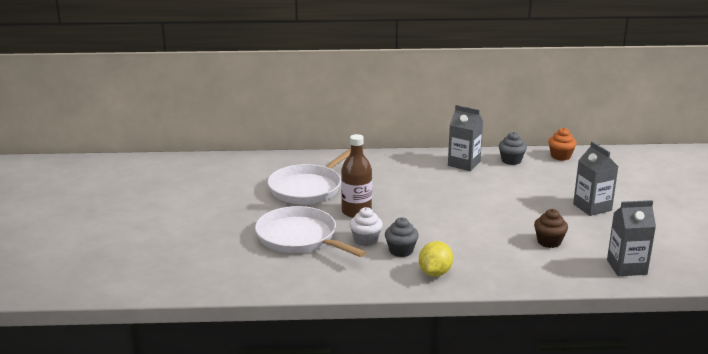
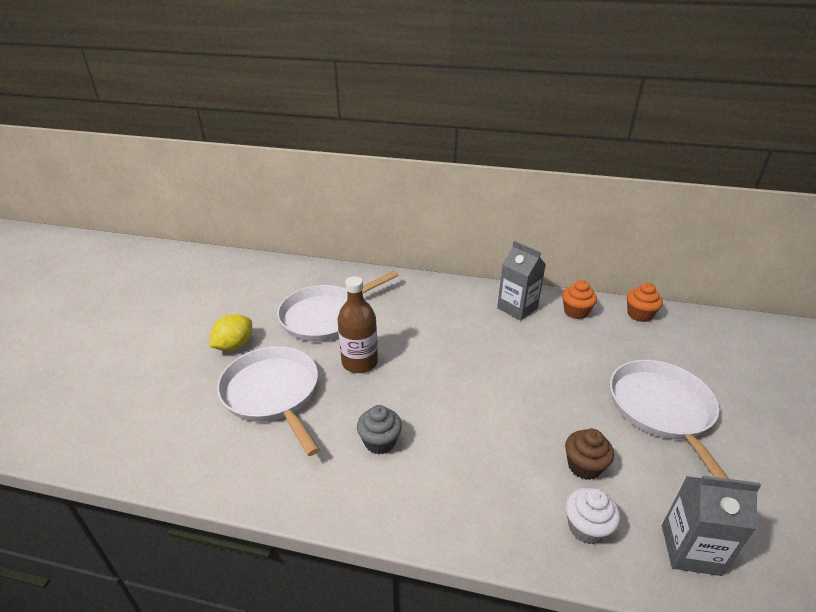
camera: 15 degrees right, 10 degrees up
(366, 240) = (346, 413): white cupcake -> white cupcake (586, 527)
(435, 273) = (404, 496): yellow lemon -> yellow lemon (234, 346)
(511, 160) = (576, 312): grey cupcake -> orange cupcake
(592, 207) = (662, 410): grey carton -> white pan

